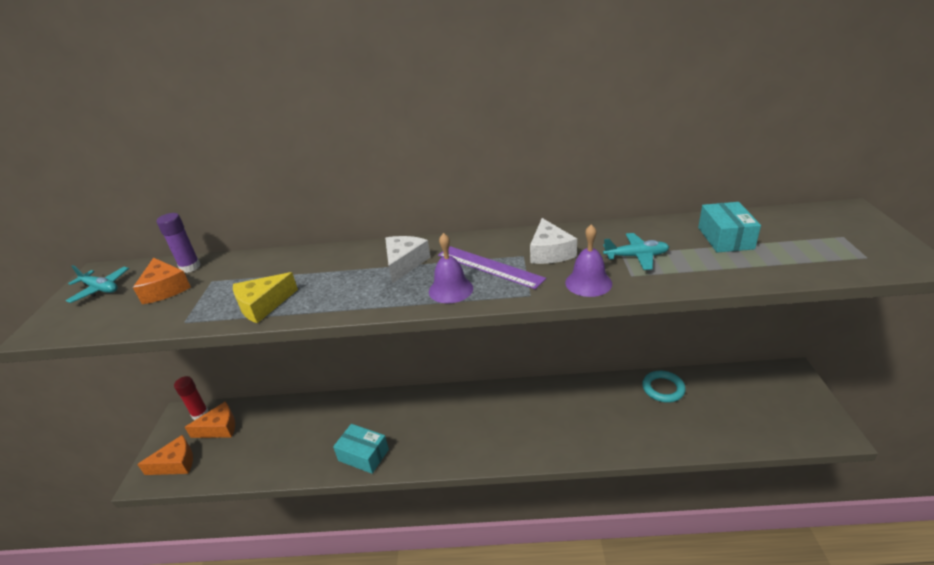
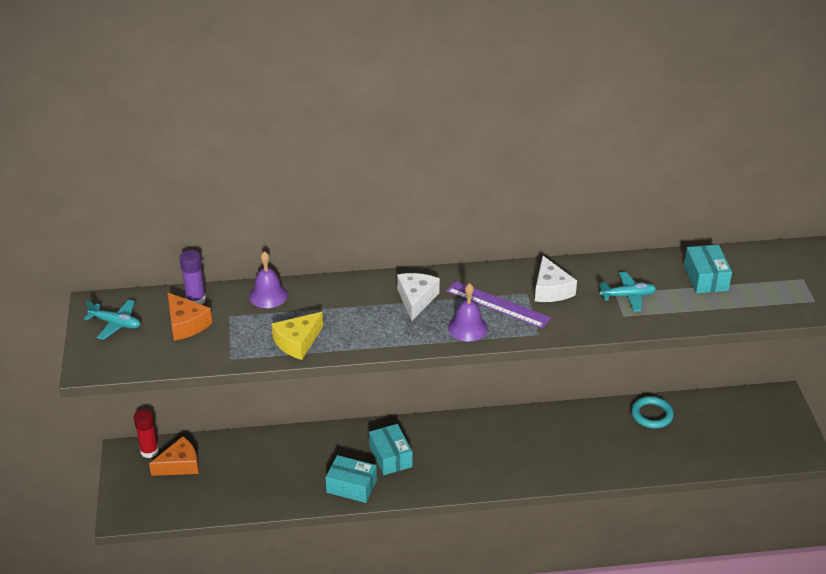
camera: 10 degrees left, 5 degrees up
(176, 463) = (148, 501): orange cheese -> none
(407, 425) = (390, 457): none -> turquoise box
(588, 283) = (587, 322): purple bell -> purple bell (268, 295)

